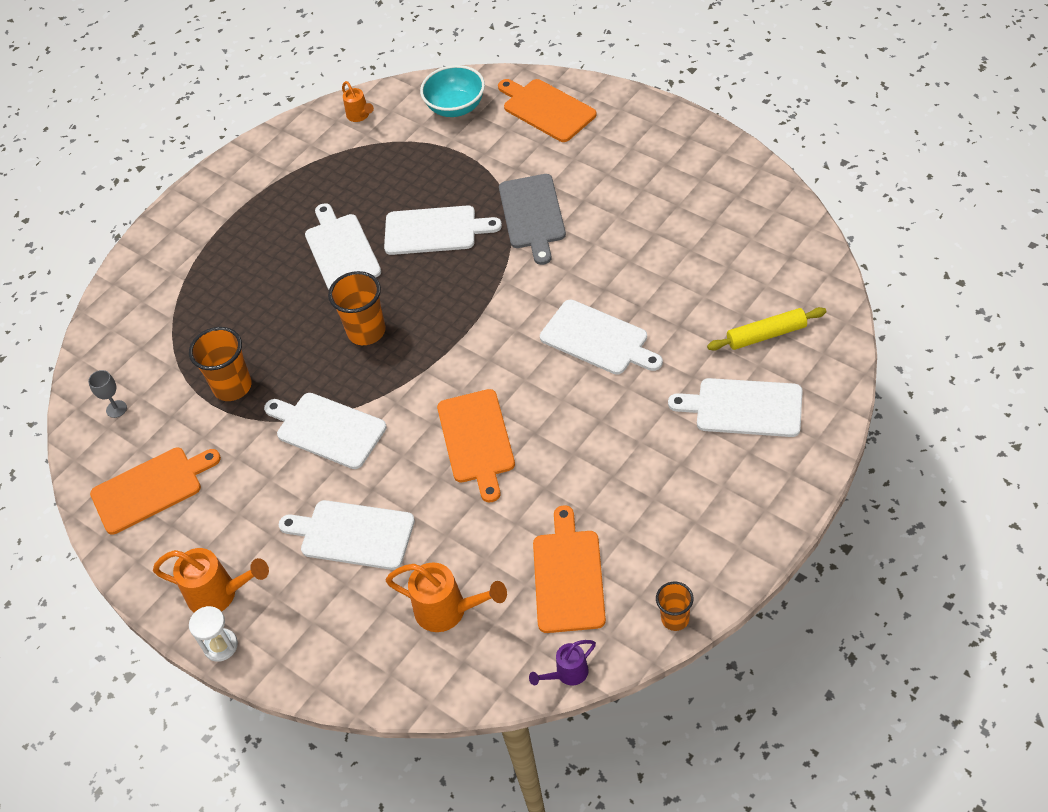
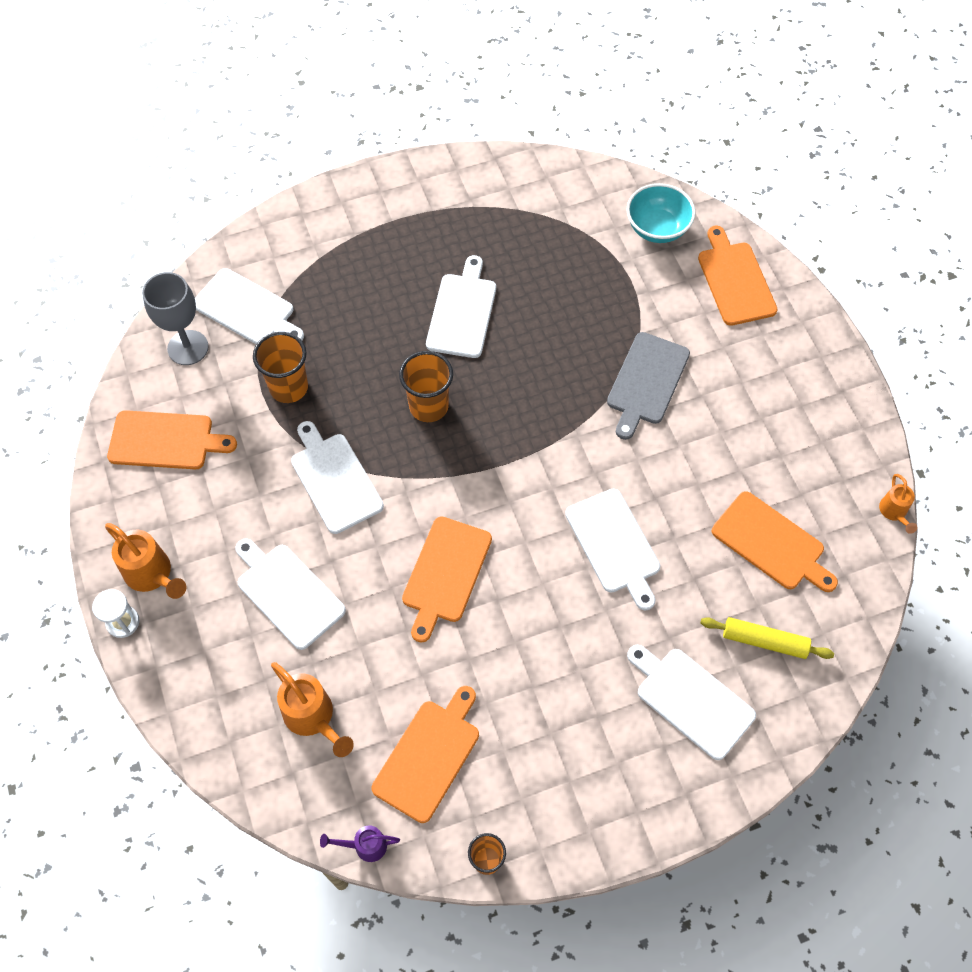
camera: 25 degrees right, 10 degrees up
(116, 409) = (188, 348): grey goblet -> grey goblet, size x2.01
(360, 116) = (569, 185): orange watering can -> orange watering can (894, 512)
(435, 230) = (552, 343): white cutting board -> white cutting board (247, 309)
(718, 267) = (771, 543): none -> orange cutting board

